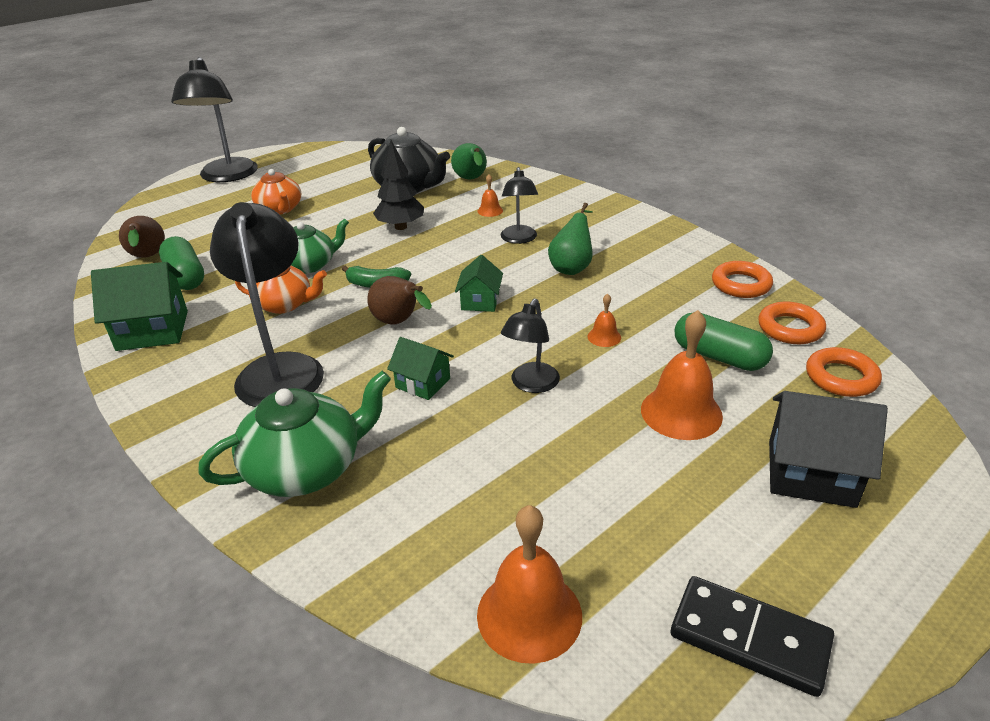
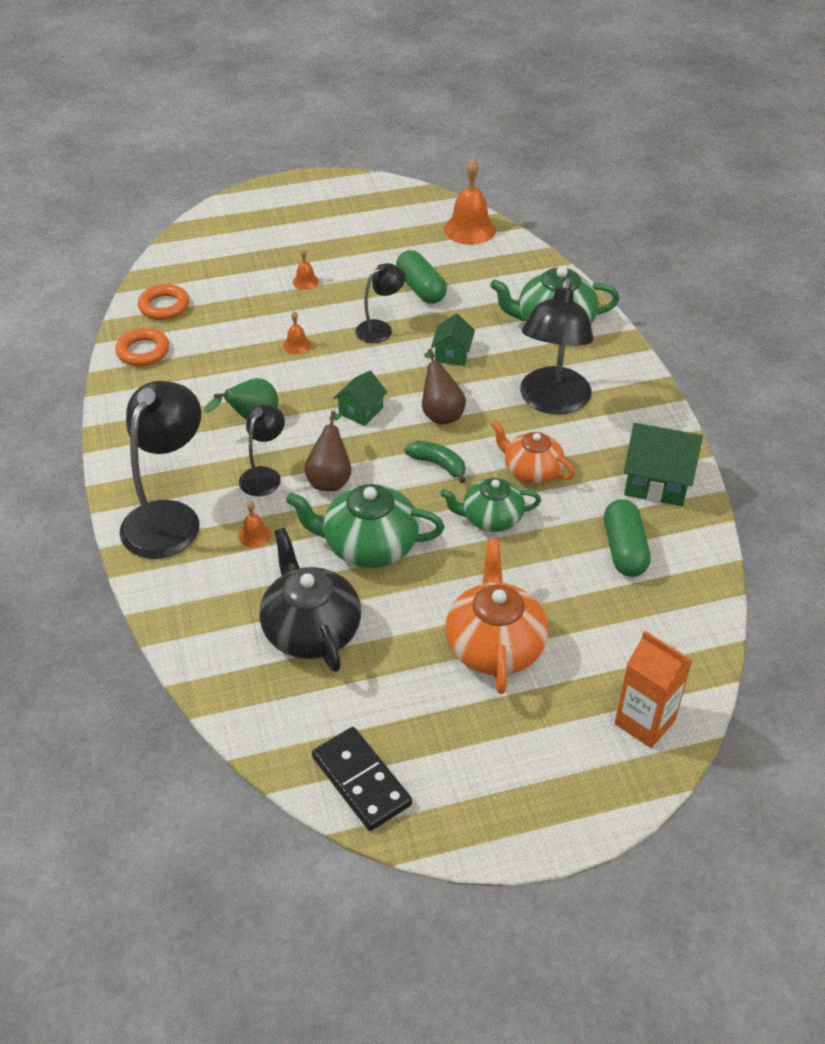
camera: 155 degrees left, 10 degrees up
(147, 257) = (667, 603): brown pear -> brown pear (330, 479)
(168, 206) = (644, 722): none -> orange carton
(227, 176) = (551, 780): black lamp -> black lamp (168, 517)
(280, 209) = (494, 645): orange teapot -> orange teapot, size x1.51
(400, 227) = (368, 545): black tree -> green teapot
(423, 383) = (452, 354): green house -> green house turned 45 degrees clockwise
(471, 180) = (225, 612): green pear -> none
(681, 412) = (305, 281): orange bell -> orange bell, size x0.48
(719, 356) = (238, 304): green capsule -> green capsule (420, 289)
(749, 638) = (383, 196): black domino -> black domino (361, 781)
(811, 473) = (276, 234): black house -> none
(841, 377) = (185, 268): orange ring -> none

